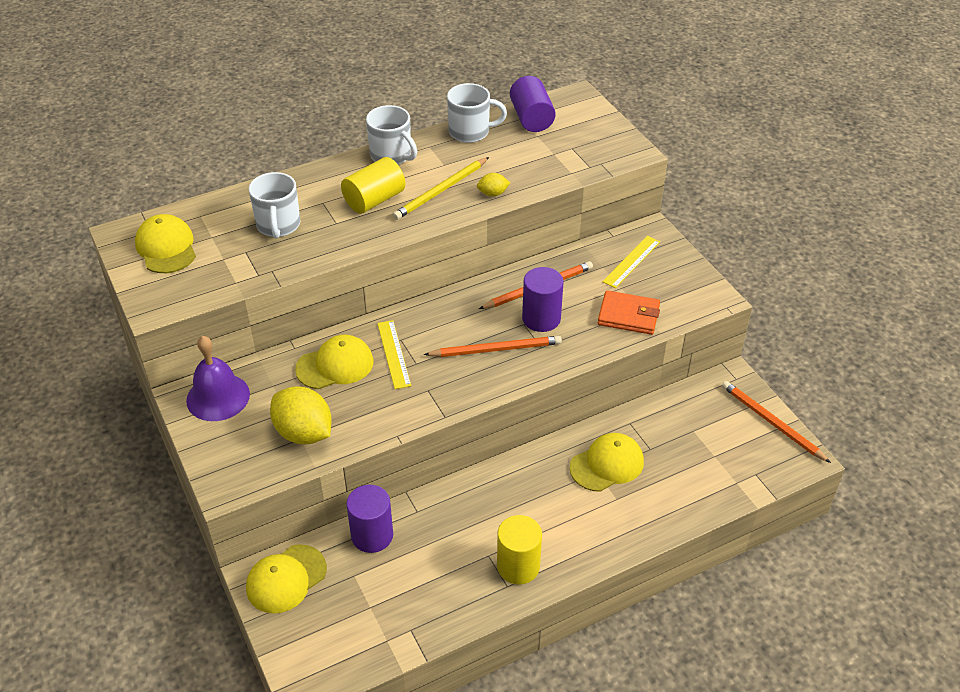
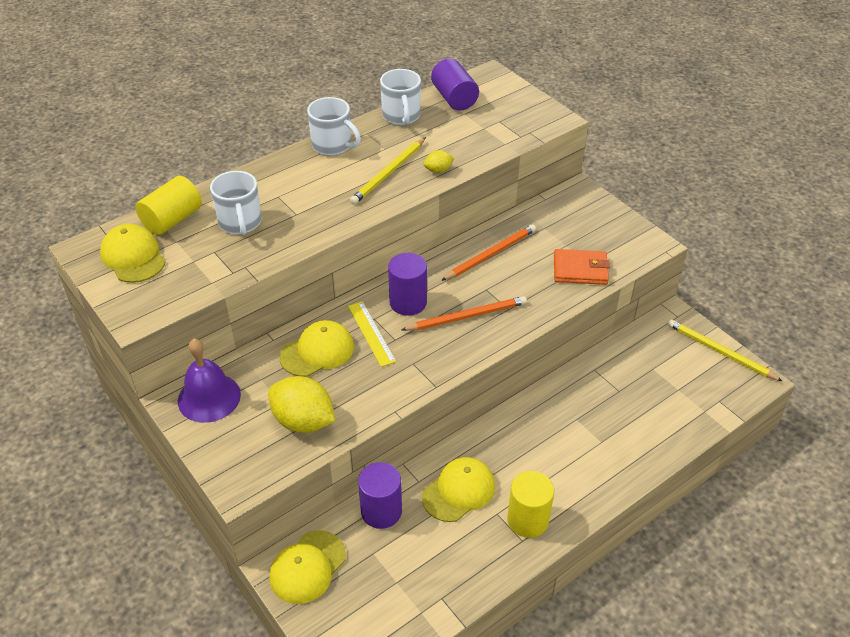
camera: 10 degrees left, 0 degrees up
(374, 200) = (327, 188): yellow cylinder -> yellow cylinder (172, 220)
(470, 132) = (401, 116): white mug -> white mug turned 90 degrees clockwise
(541, 318) = (501, 282): purple cylinder -> purple cylinder (408, 302)
(607, 464) = (584, 411): yellow cap -> yellow cap (459, 491)
(631, 261) = (568, 220): yellow ruler -> none
(771, 422) = (720, 352): orange pencil -> yellow pencil

